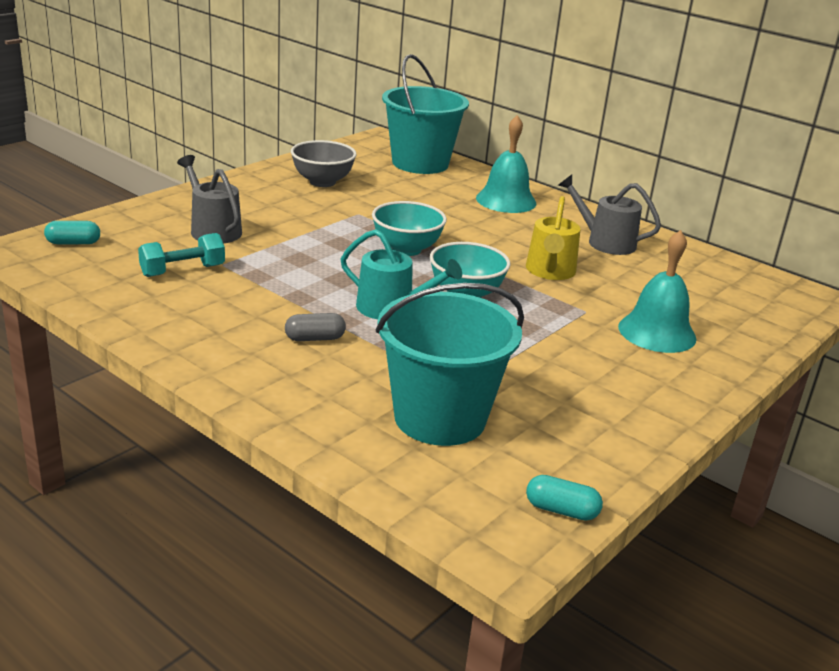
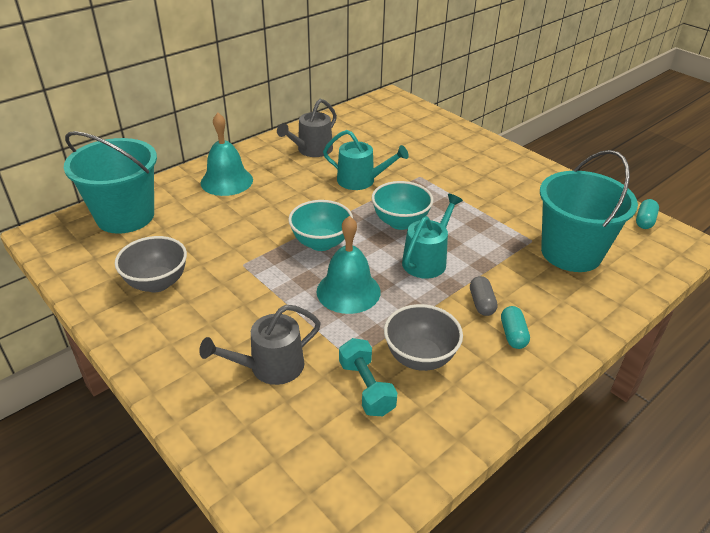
camera: 80 degrees left, 10 degrees up
(73, 243) = (296, 491): turquoise capsule -> turquoise capsule (513, 335)
(222, 298) = (420, 357): none -> grey bowl
(550, 271) = (360, 180): yellow watering can -> turquoise watering can
(657, 332) = (444, 156): turquoise bell -> turquoise bell (348, 291)

